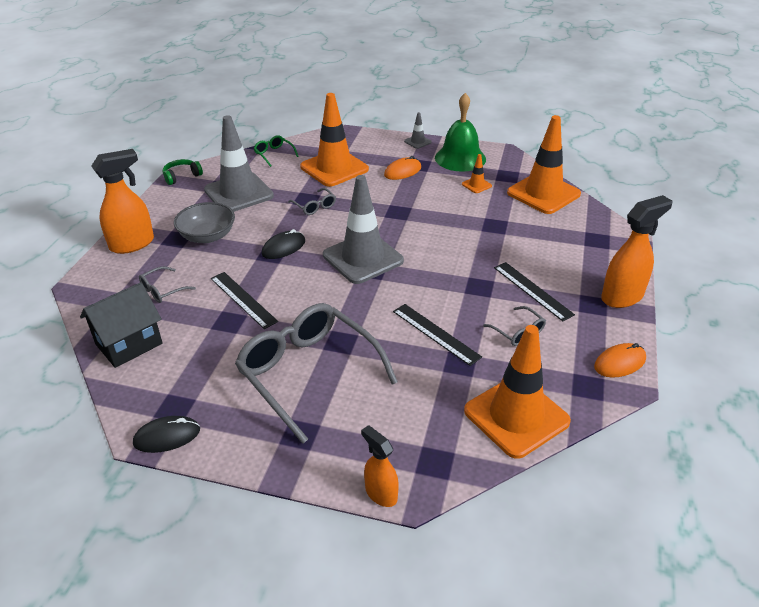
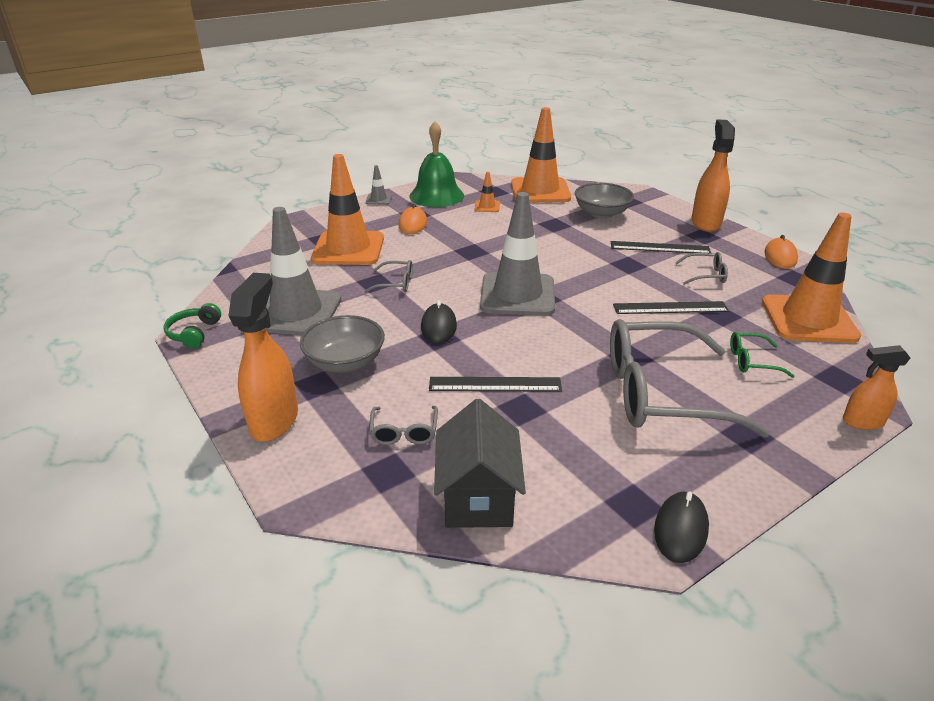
camera: 50 degrees left, 5 degrees down
(274, 154) = (262, 266): green glasses -> green glasses (752, 361)
(550, 238) = (601, 213): none -> grey bowl

